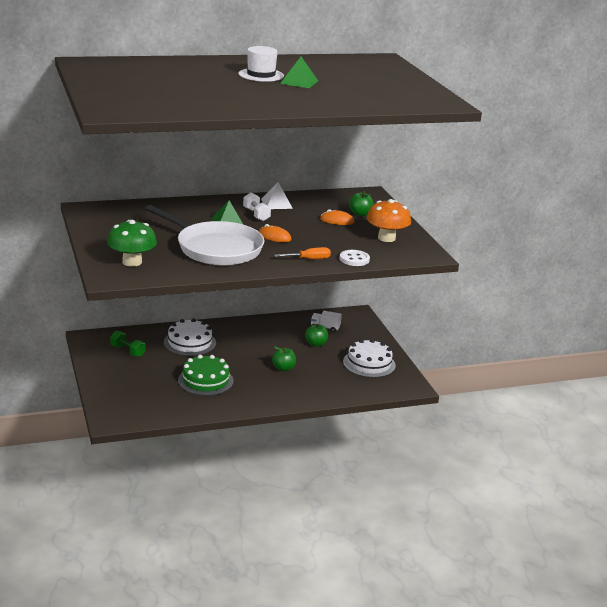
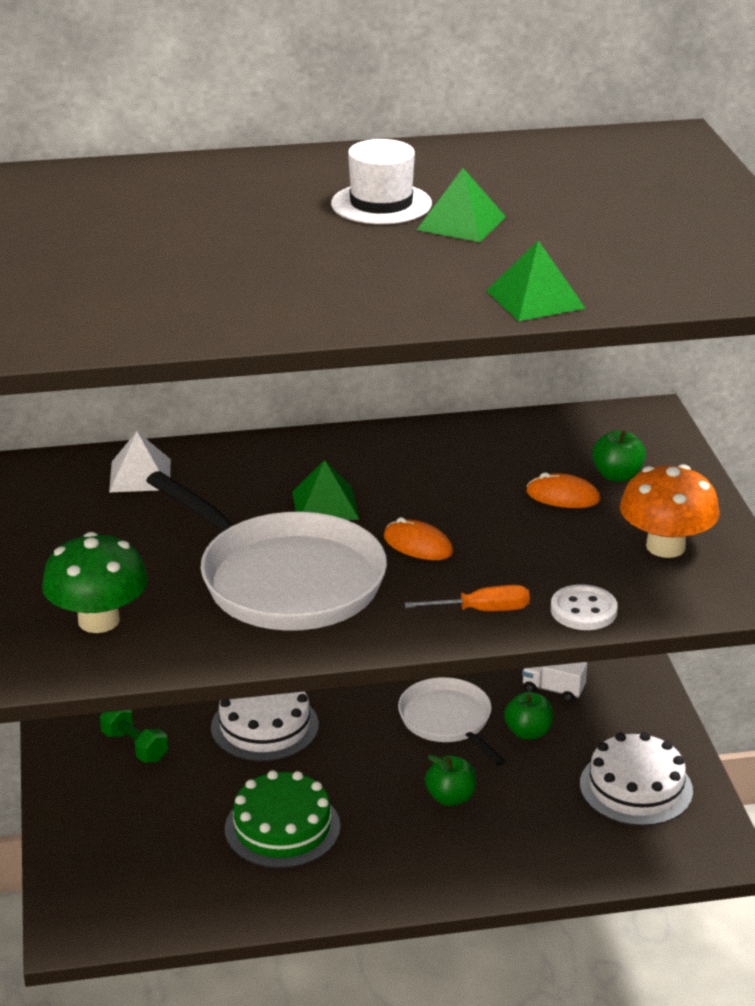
camera: 10 degrees right, 5 degrees up
(256, 215) = (390, 481): white dumbbell -> none
(276, 203) = (439, 448): white pyramid -> white pyramid (140, 475)
(277, 340) = (447, 721): none -> white pan
(339, 106) = (535, 299): none -> green pyramid

